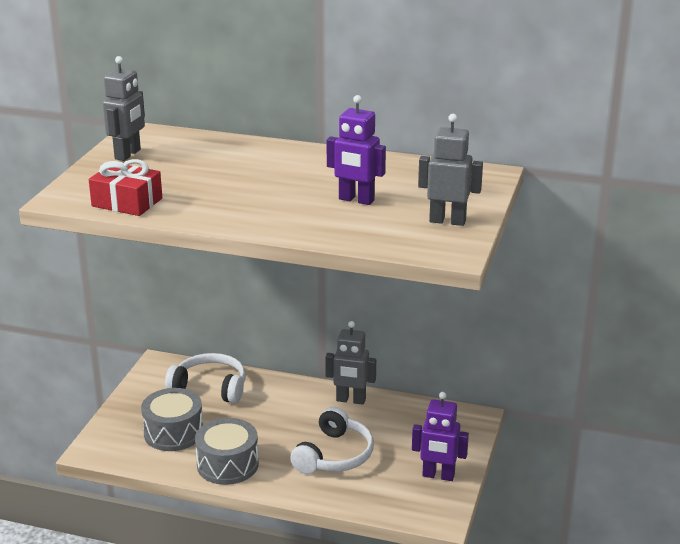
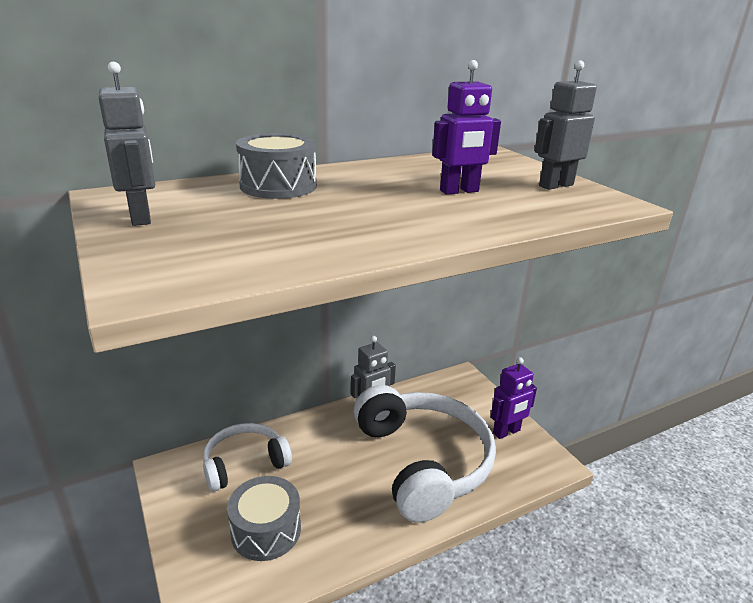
camera: 45 degrees left, 0 degrees up
(127, 202) = (247, 262): red gift -> none
(227, 464) = (356, 529): grey drum -> grey drum (278, 186)
(334, 455) = (423, 461): white headphones -> white headphones, size x1.78

